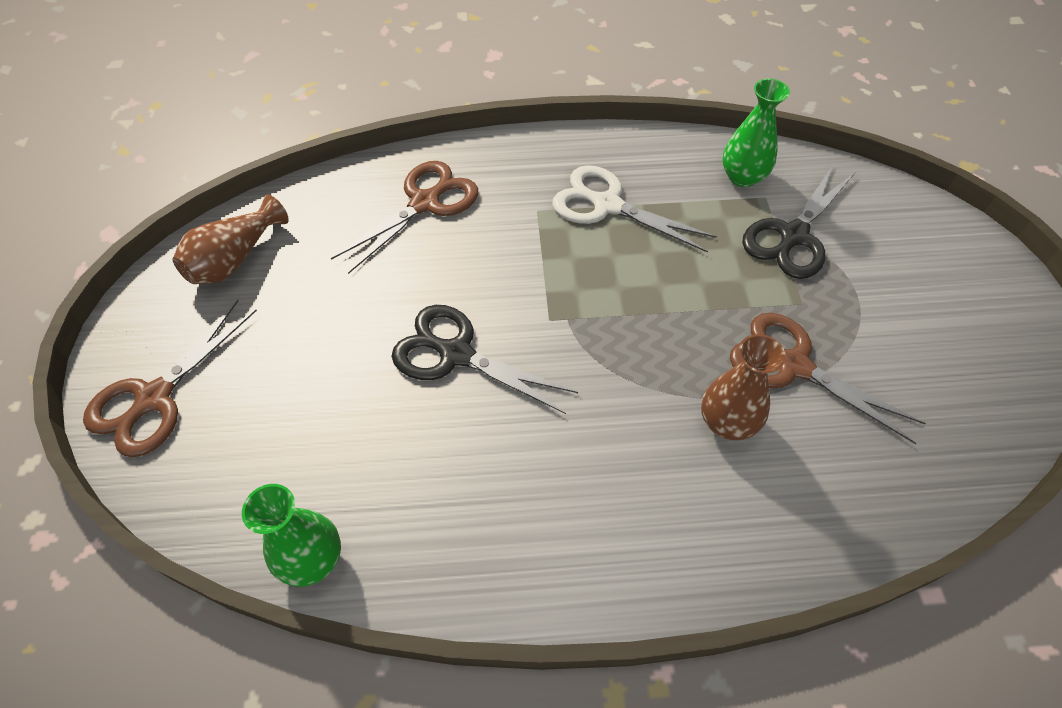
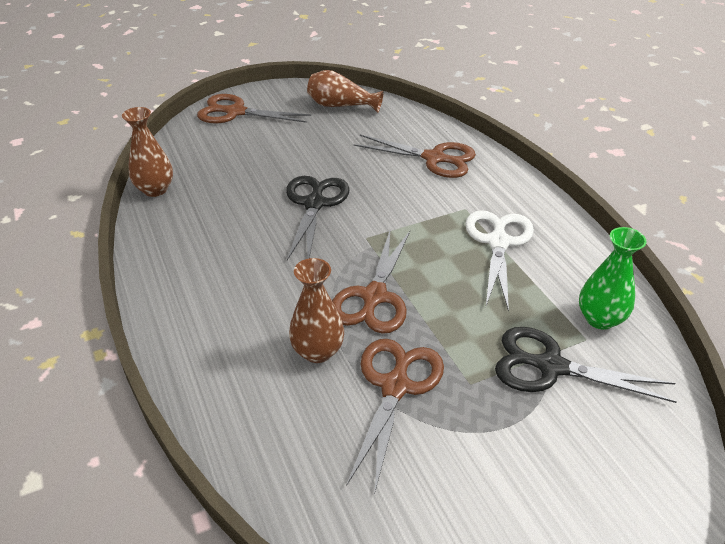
camera: 70 degrees right, 15 degrees down
(312, 559) = (155, 190): green vase -> brown vase
(656, 343) = (374, 297): none -> brown scissors

